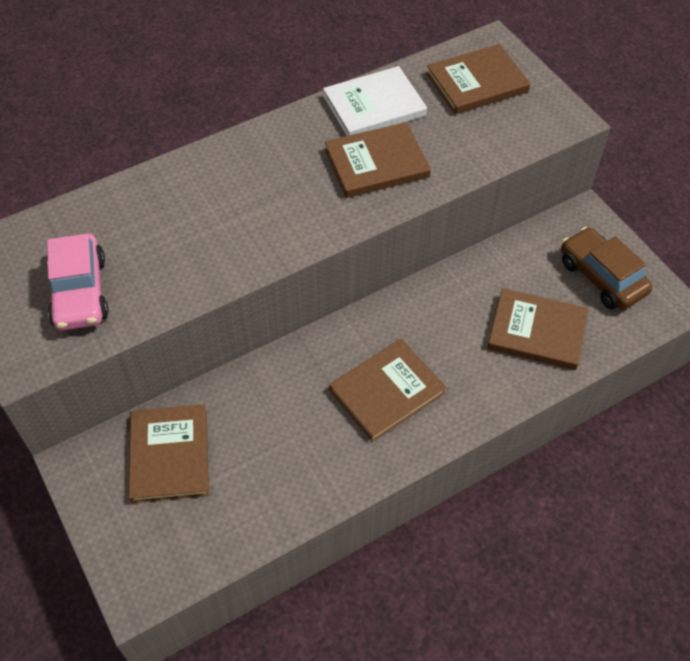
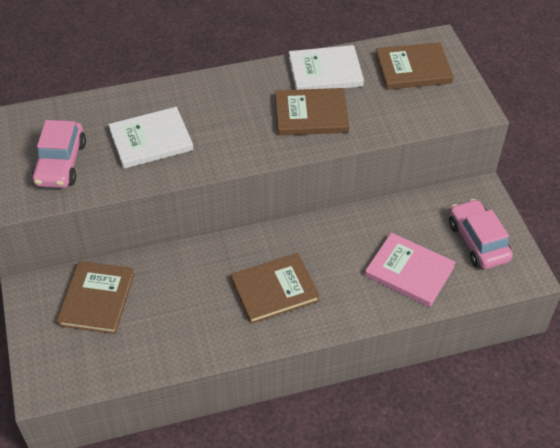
camera: 15 degrees right, 5 degrees down
(188, 236) = (151, 140): none -> white book
(537, 331) = (409, 271): brown book -> pink book
(601, 277) = (478, 241): brown car -> pink car

